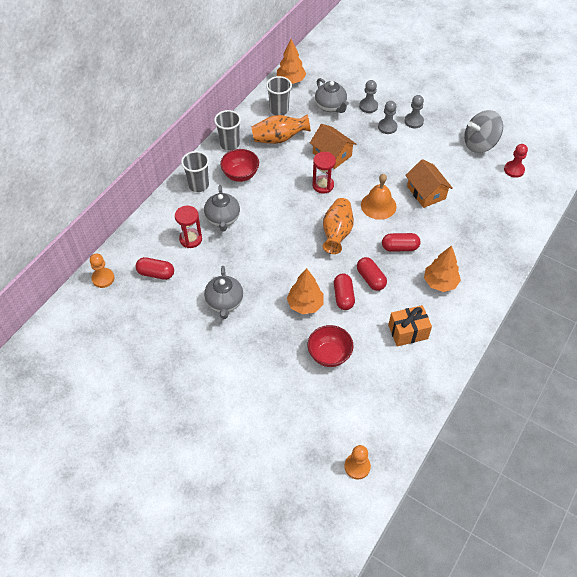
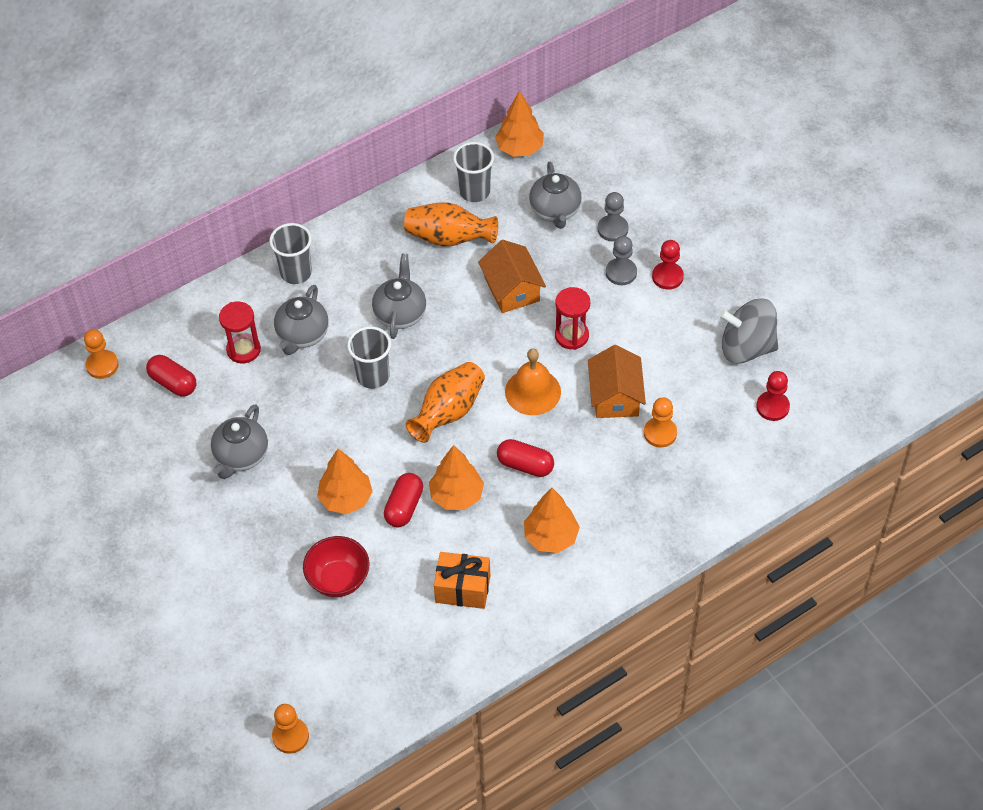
camera: 25 degrees right, 0 degrees up
(229, 144) = (373, 223): grey cup -> grey cup (373, 376)
(240, 175) = (362, 277): red bowl -> none
(275, 188) = (400, 313): none -> grey teapot
(323, 185) = (470, 333): red hourglass -> red hourglass (571, 336)
(370, 279) = (456, 495): red capsule -> orange tree
(414, 121) = (667, 277): grey pawn -> red pawn
(463, 204) = (660, 433): none -> orange pawn

